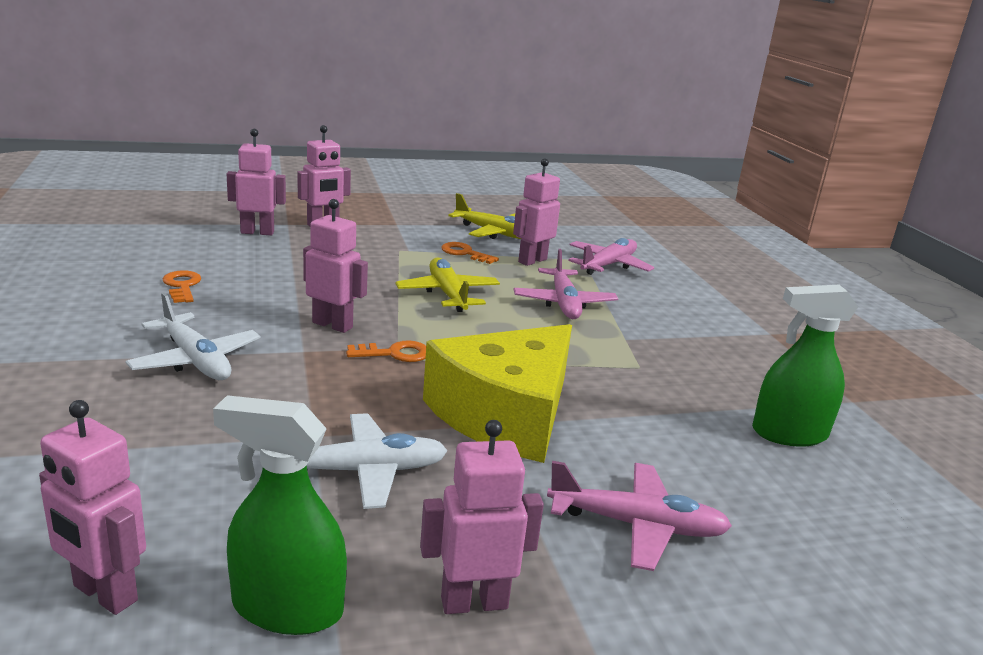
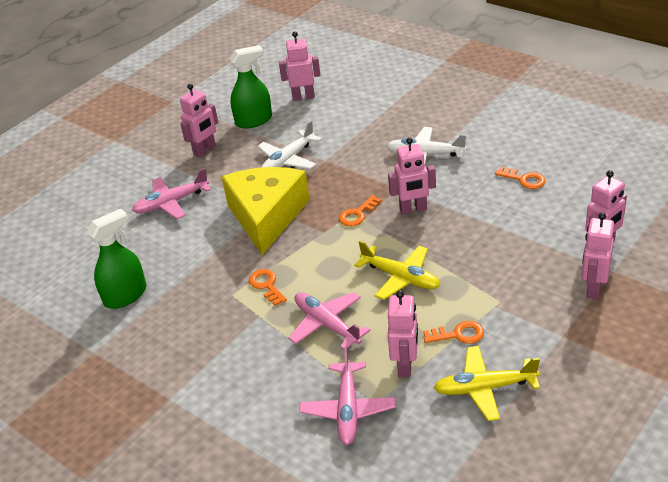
camera: 150 degrees right, 15 degrees up
(590, 353) = (266, 285): none -> orange key

